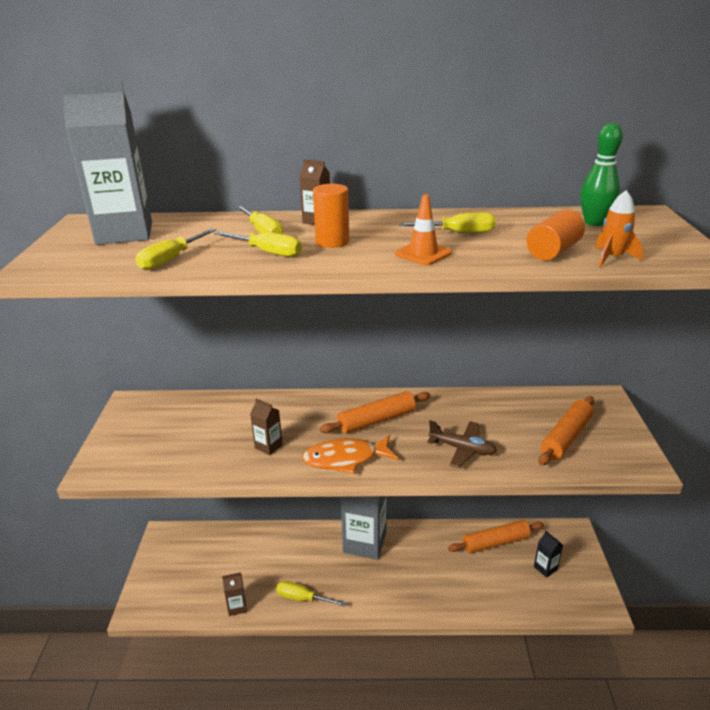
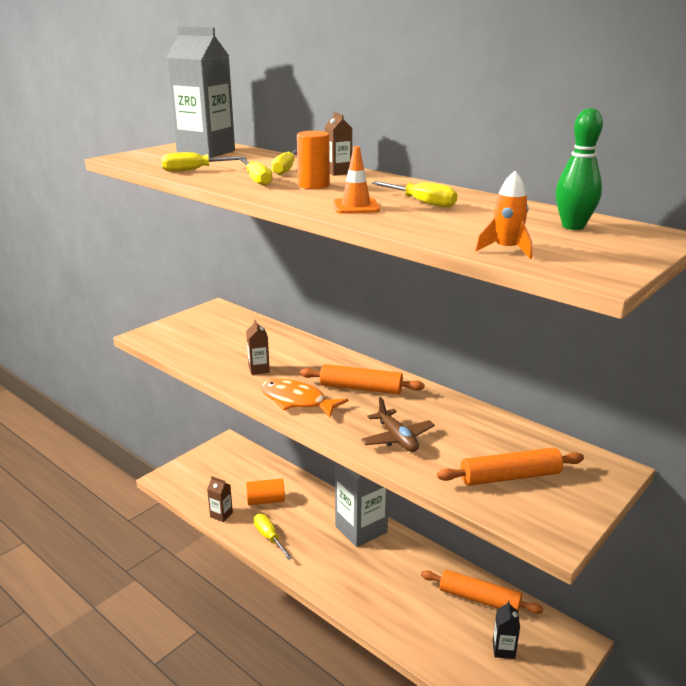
camera: 40 degrees right, 5 degrees down
(553, 251) = (466, 232): orange cylinder -> orange cylinder (266, 500)

